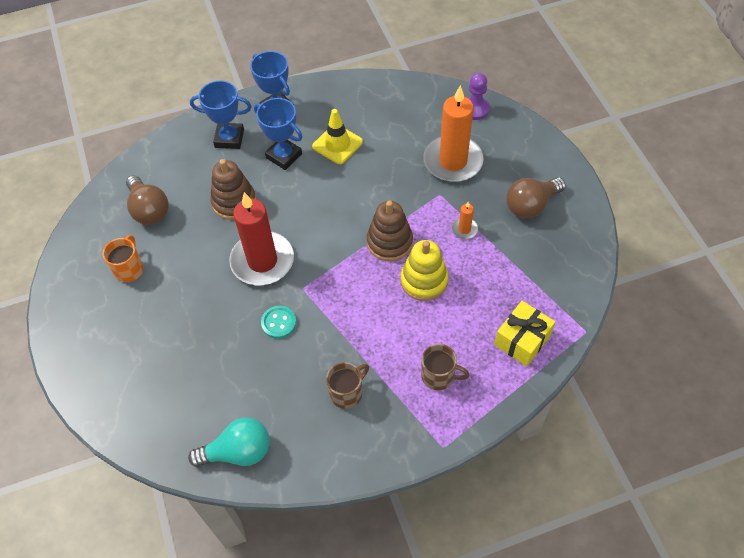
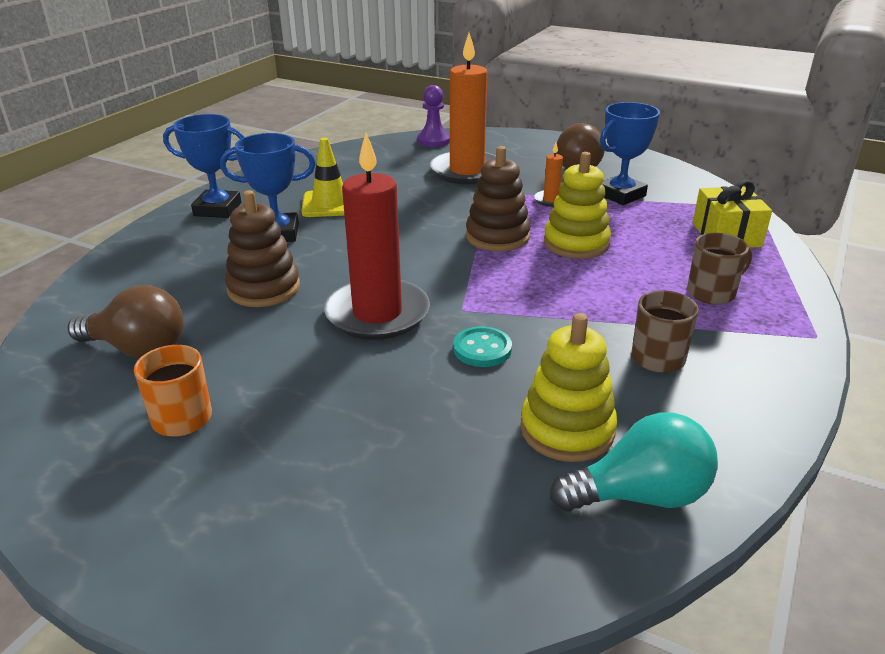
camera: 45 degrees left, 25 degrees down
(229, 138) = (183, 248): blue trophy -> blue trophy (620, 195)
(238, 452) = (640, 495): turquoise light bulb -> turquoise light bulb turned 45 degrees clockwise
(254, 398) = (567, 429): none -> yellow stacking toy

